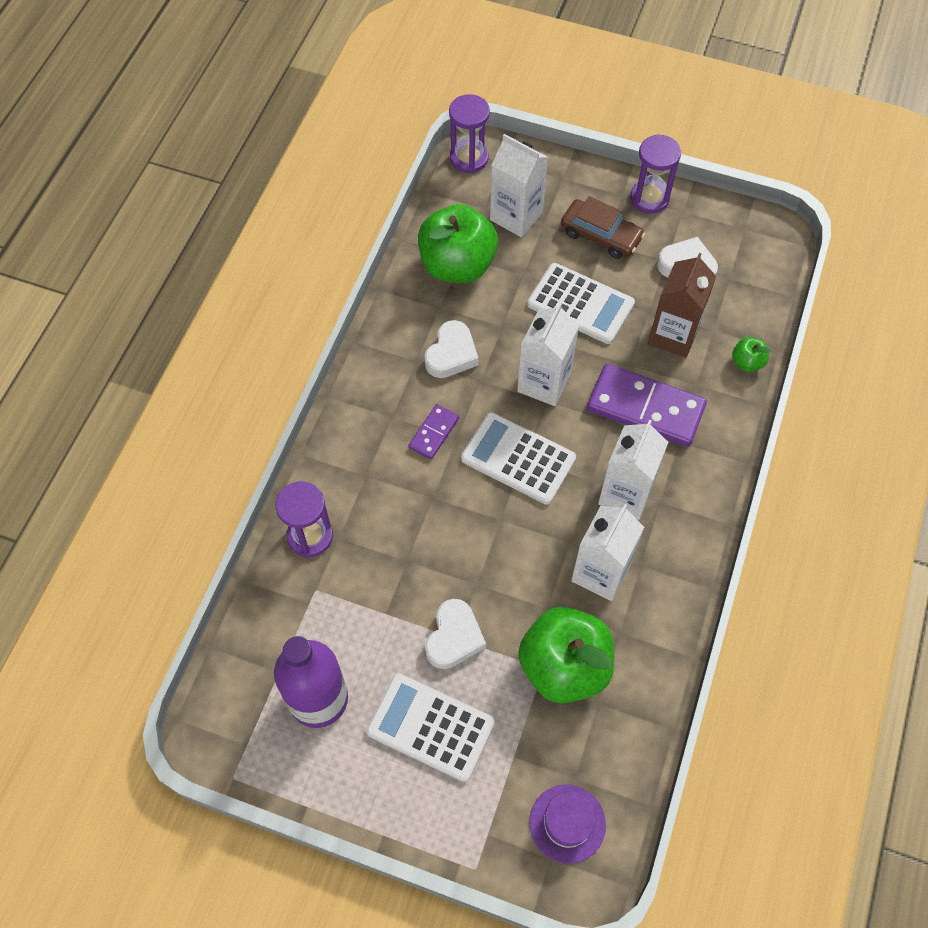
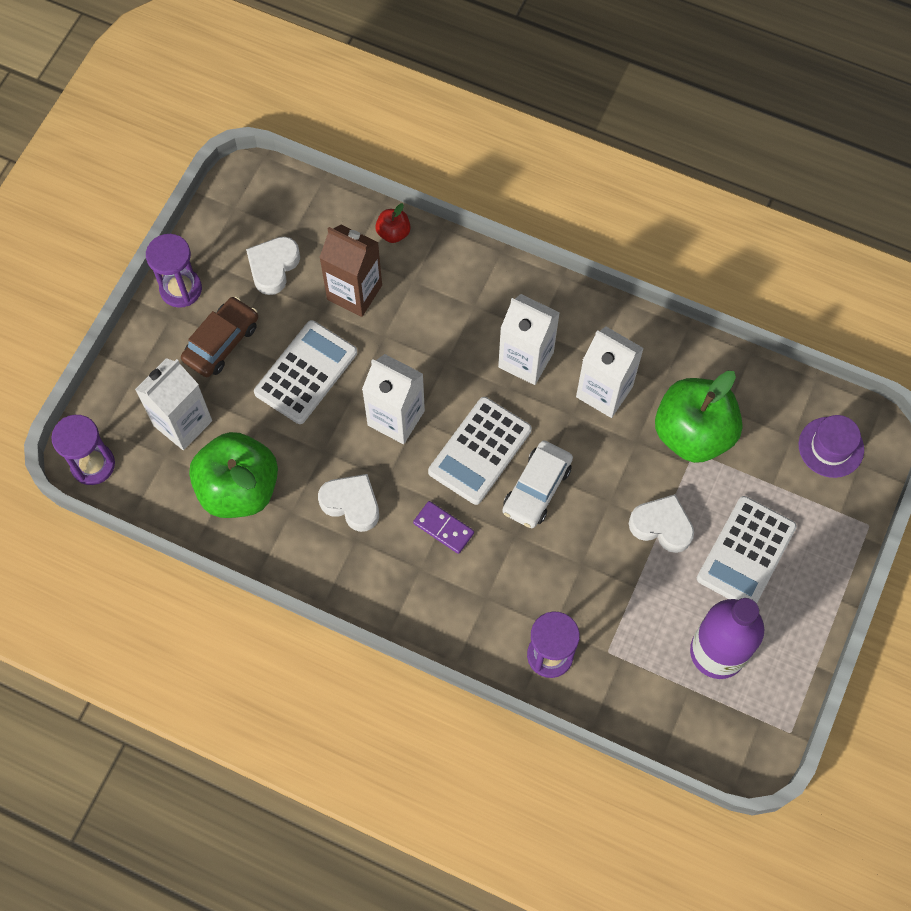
camera: 85 degrees left, 5 degrees up
(483, 513) = (536, 488): none -> white car
(645, 408) = (435, 329): purple domino -> none
(747, 362) = (393, 233): green apple -> red apple

